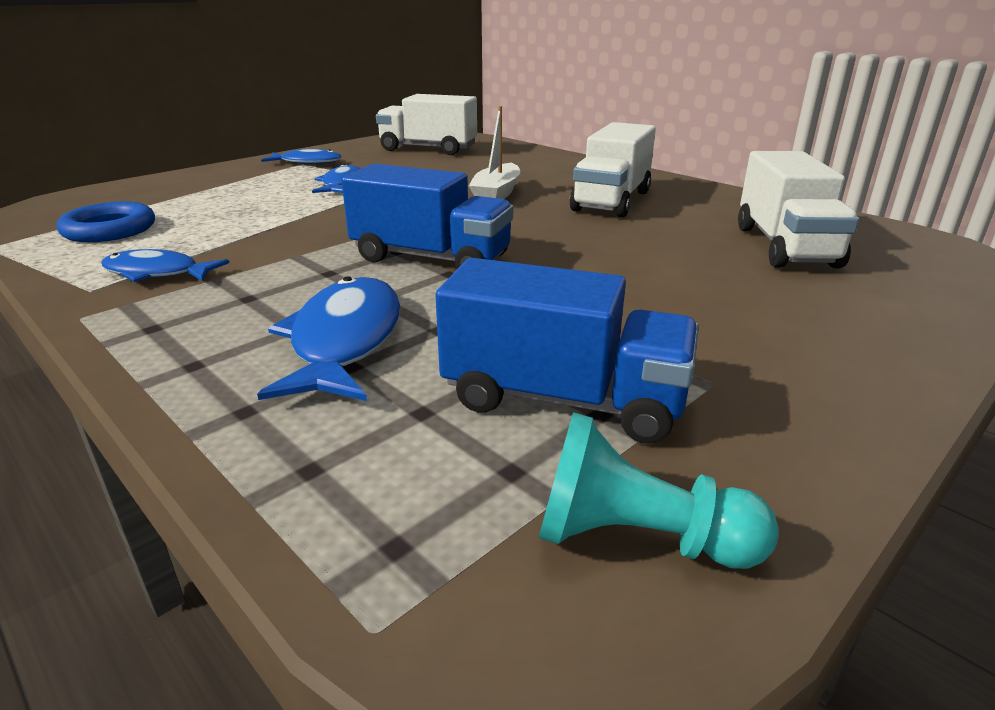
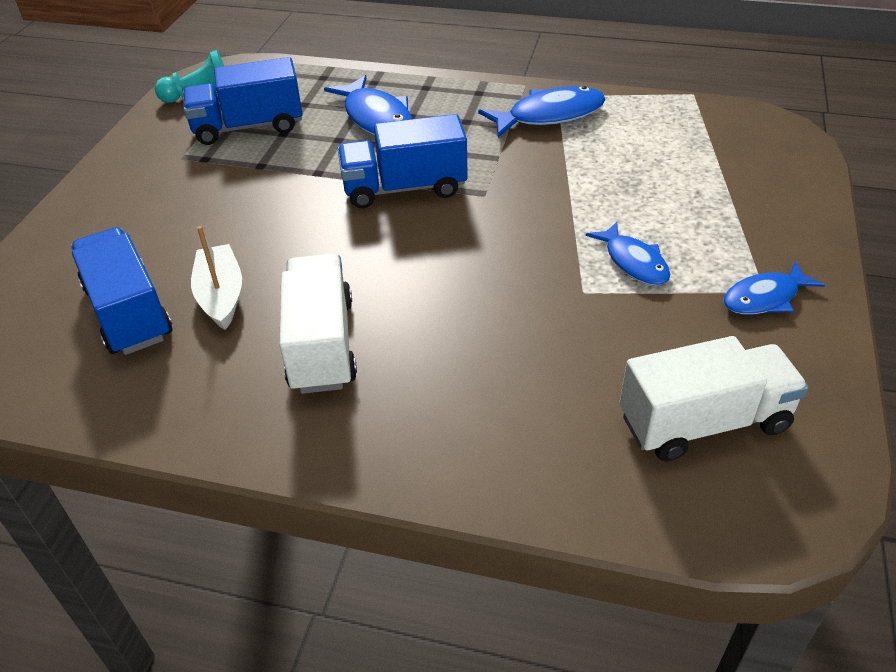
camera: 150 degrees right, 15 degrees up
(110, 230) = (668, 131): blue ring -> none
(157, 273) = (549, 116): blue fish -> blue fish, size x1.53
(496, 194) = (455, 309): white boat -> white boat (221, 295)
(784, 246) = (129, 312): white truck -> blue truck

